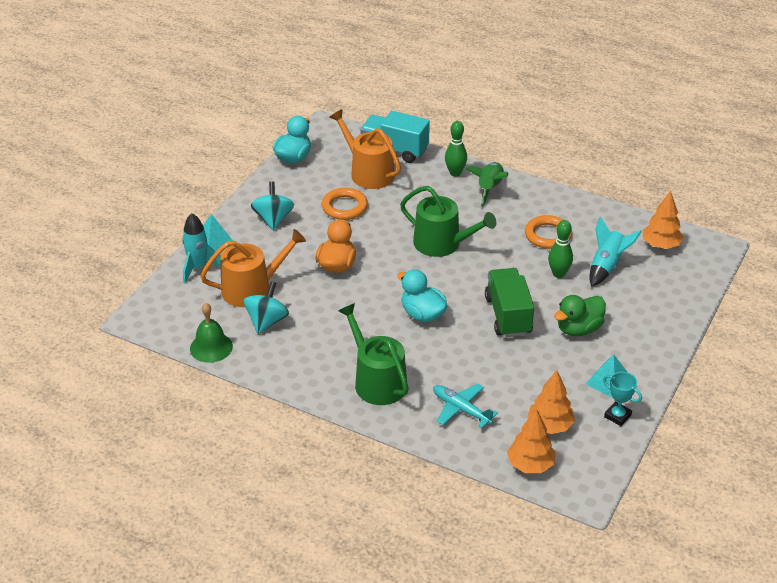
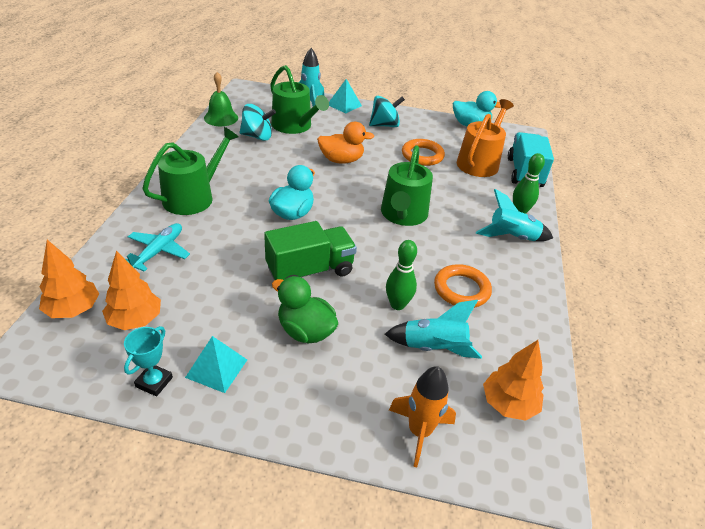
camera: 70 degrees right, 0 degrees up
(252, 288) = (294, 126): orange watering can -> green watering can
(489, 189) = (512, 237): green rocket -> turquoise rocket
(677, 291) = (419, 432): none -> orange rocket

